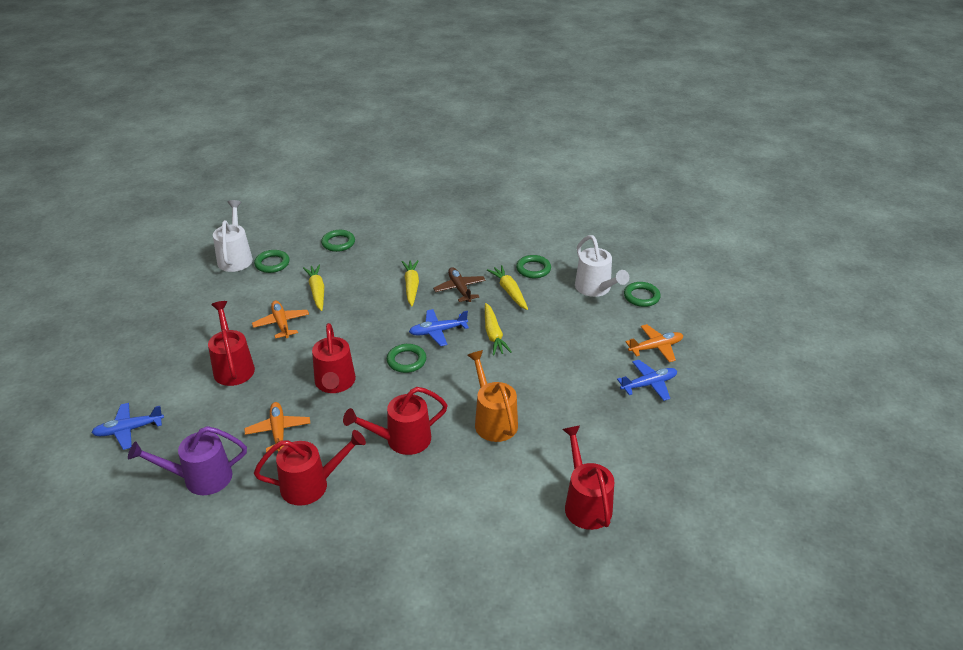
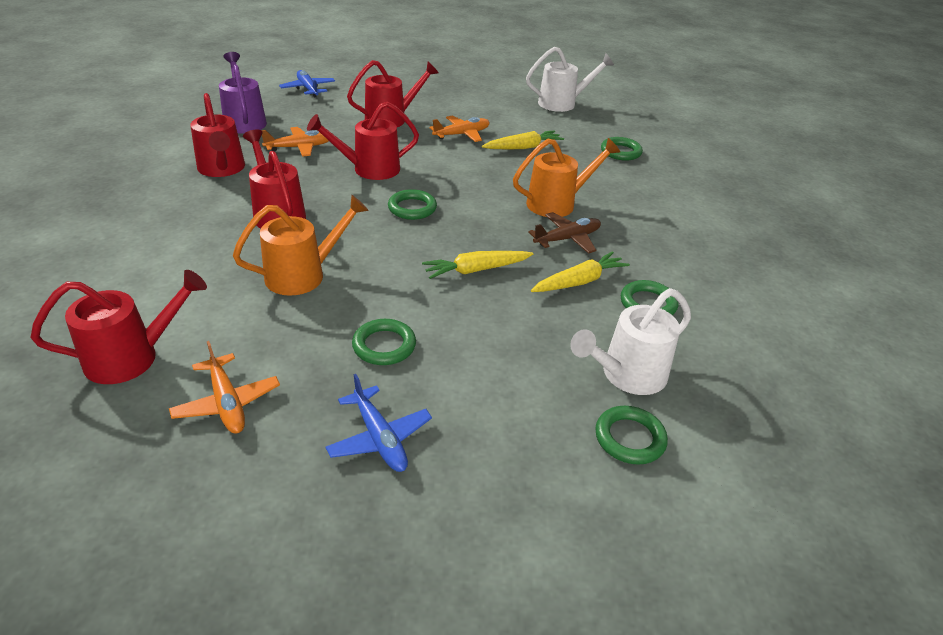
camera: 80 degrees right, 0 degrees up
(272, 264) = (561, 121): green ring -> green ring (384, 346)
(411, 286) = (557, 203): yellow carrot -> orange watering can
(437, 331) = (471, 226): blue plane -> none
(656, 347) = (482, 453): orange plane -> orange plane (227, 403)

